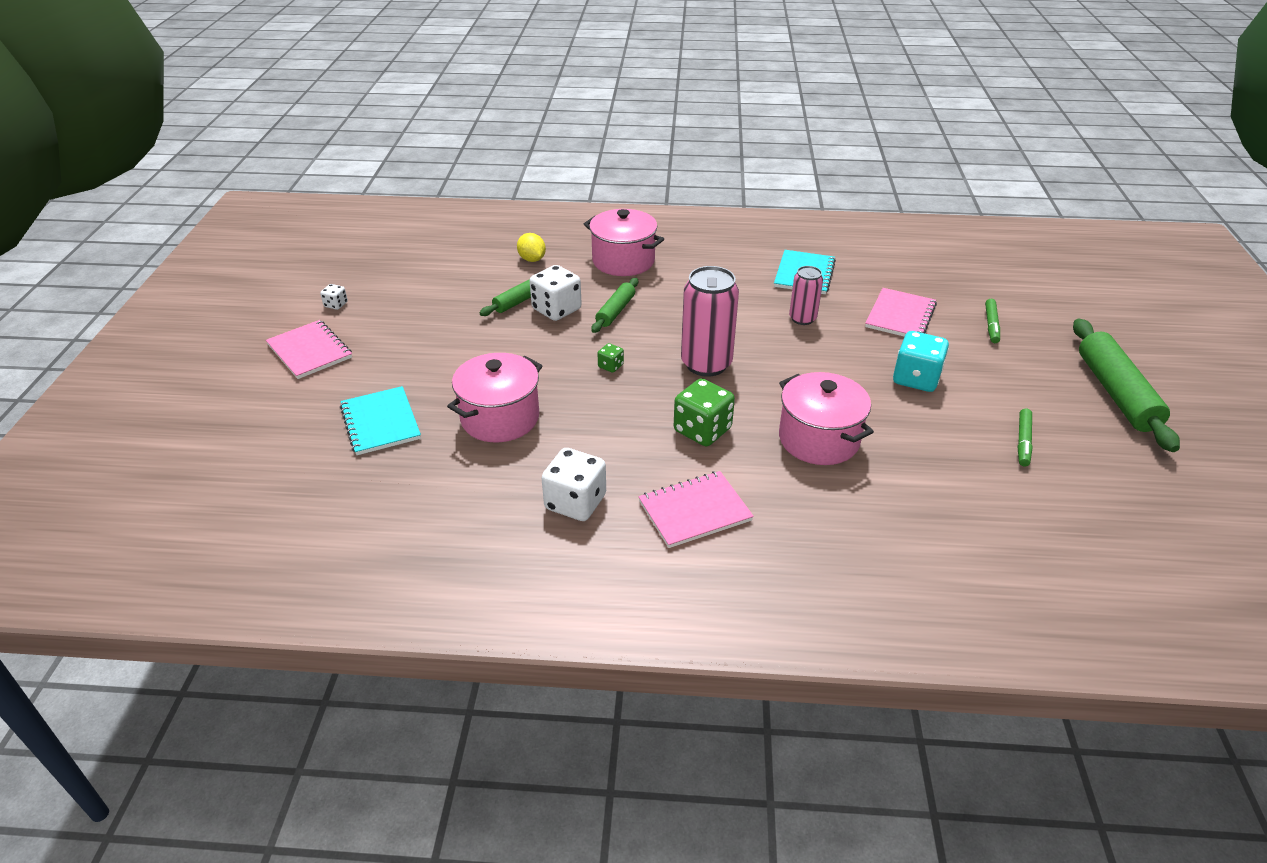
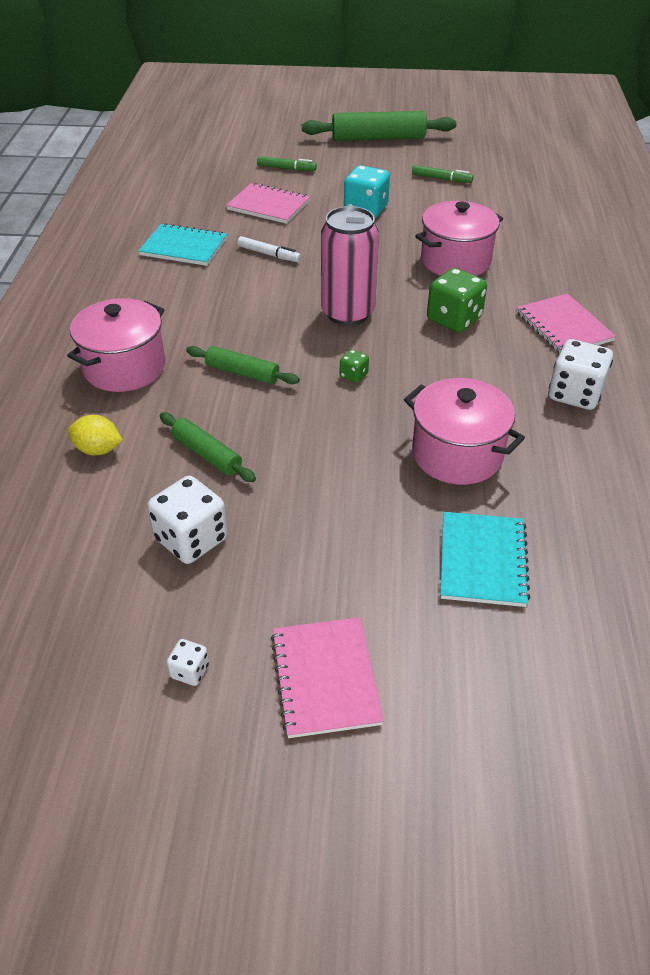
camera: 90 degrees left, 5 degrees up
(310, 351) = (325, 678): pink notebook -> pink notebook turned 60 degrees counterclockwise
(380, 422) = (482, 560): turquoise notebook -> turquoise notebook turned 60 degrees counterclockwise
(532, 259) = (98, 450): yellow lemon -> yellow lemon turned 45 degrees clockwise
(556, 309) = (233, 420): white dice -> white dice (191, 539)
(802, 319) = (269, 254): pink can -> white marker

